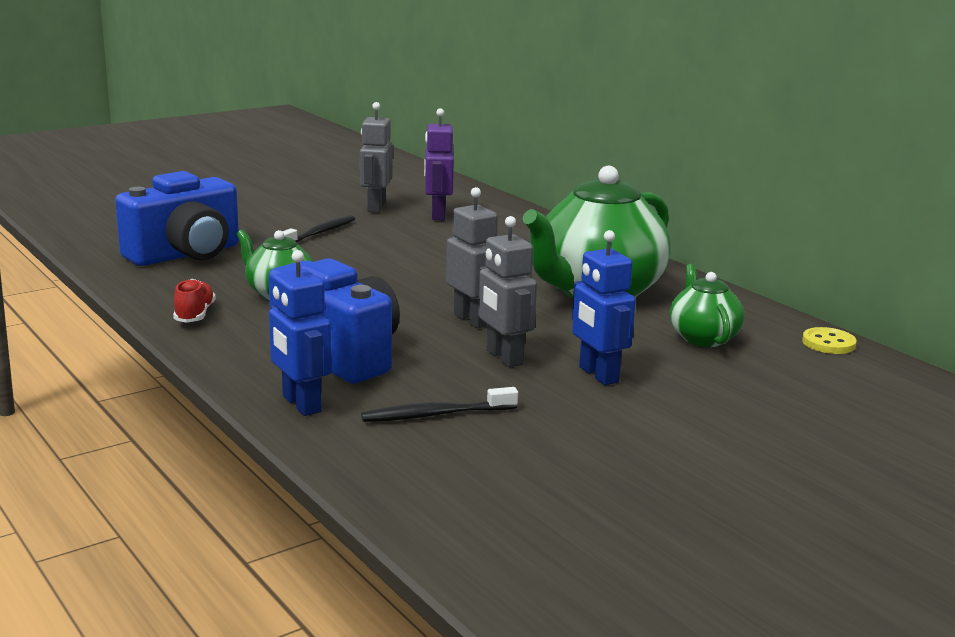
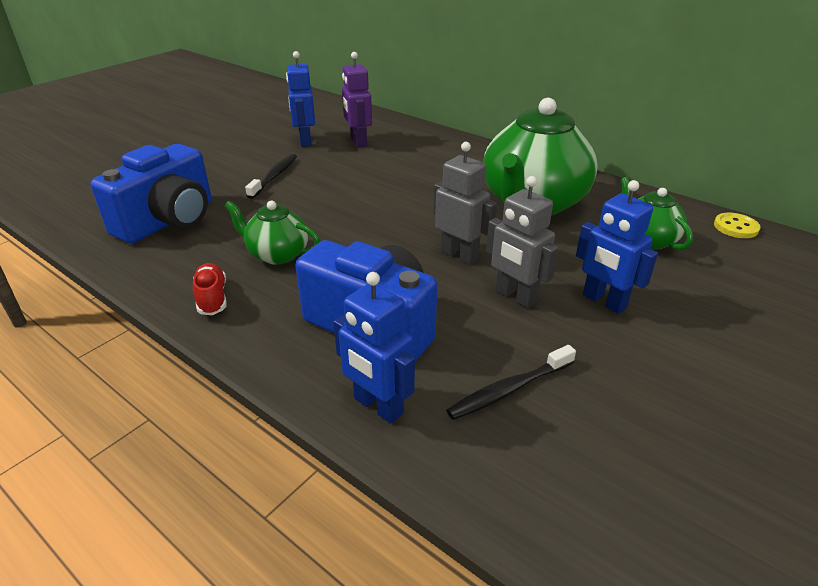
camera: 15 degrees left, 15 degrees up
(375, 207) = (305, 141): grey robot -> blue robot

